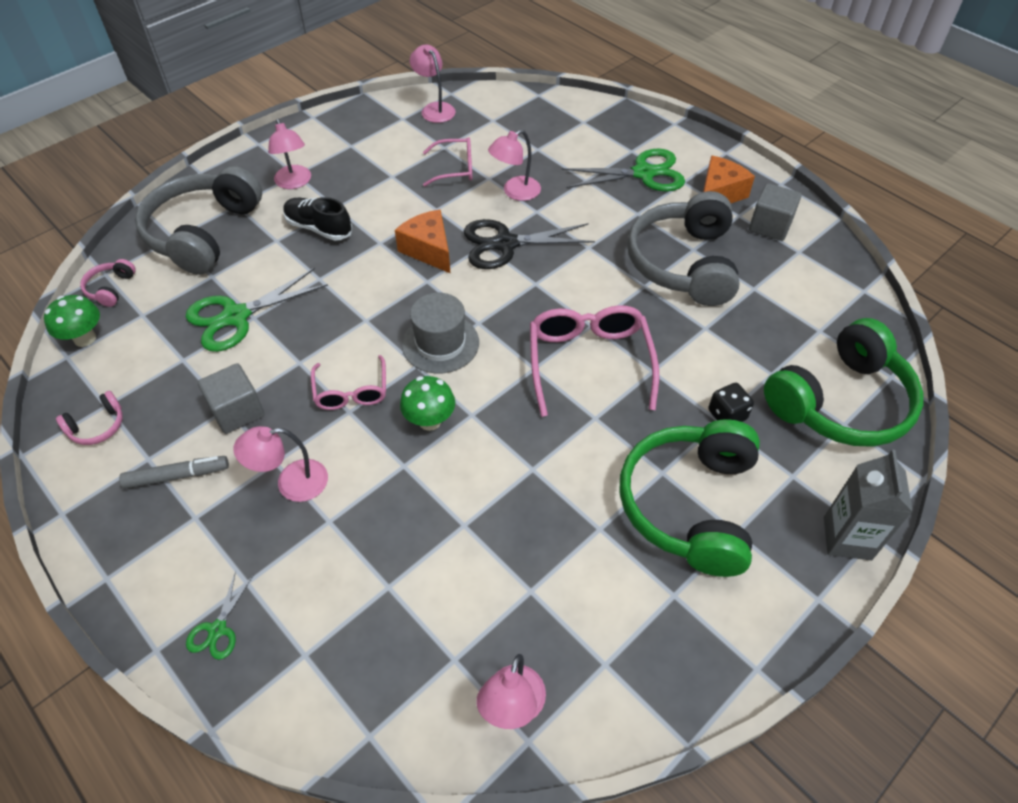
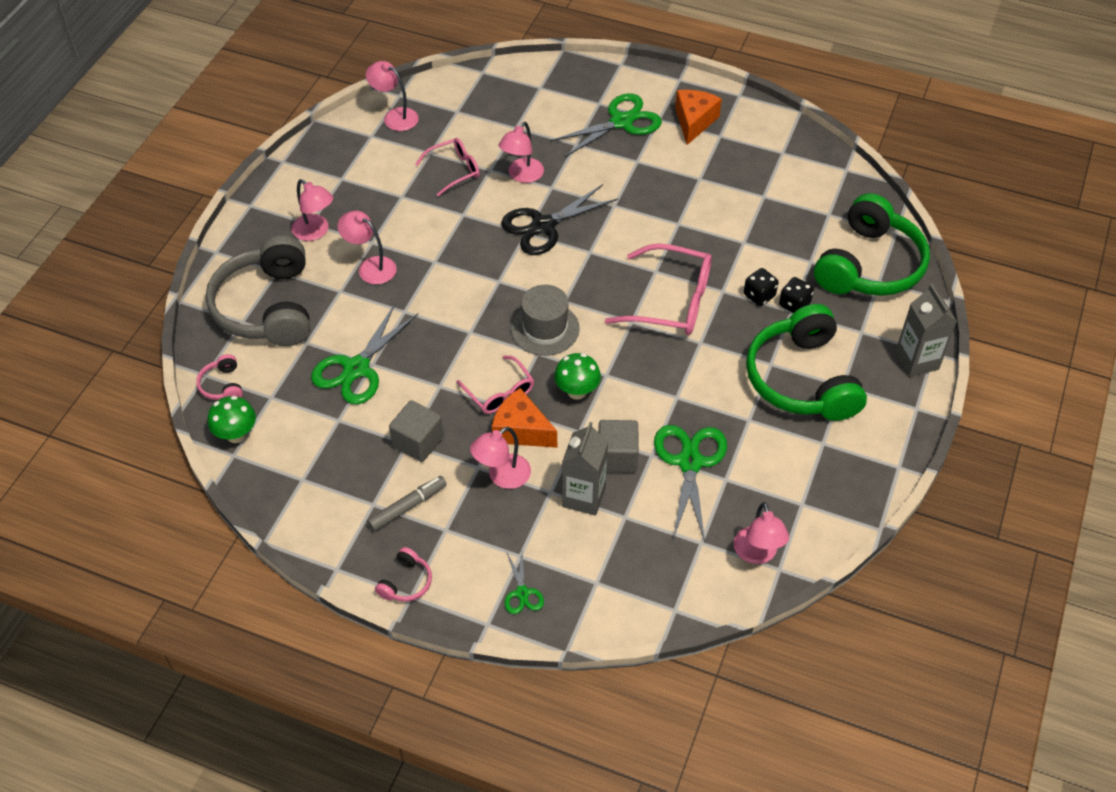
camera: 25 degrees left, 0 degrees up
(97, 426) = (310, 497): pink headphones -> pink headphones (406, 582)
(319, 228) = (370, 267): black shoe -> pink lamp
(359, 543) = (584, 497): none -> grey carton
(428, 250) = (481, 253): orange cheese -> orange cheese (521, 430)
(501, 552) = (690, 462): none -> green scissors
(589, 362) = (671, 301): pink glasses -> pink glasses turned 135 degrees clockwise
(683, 263) = (698, 193): grey headphones -> none
(691, 390) = (759, 295): none -> black dice
(770, 226) = (749, 137): grey cube -> grey cube (617, 457)

